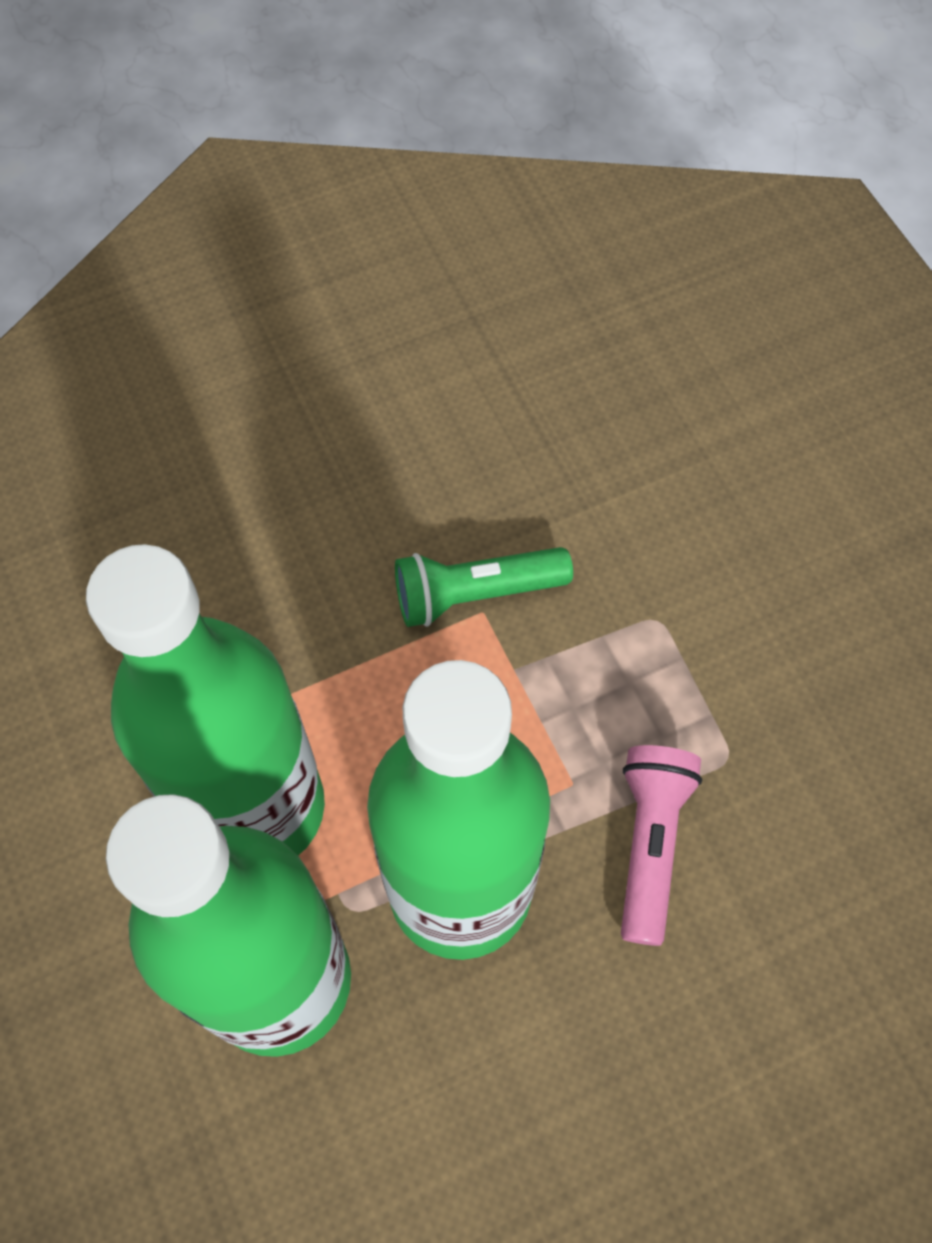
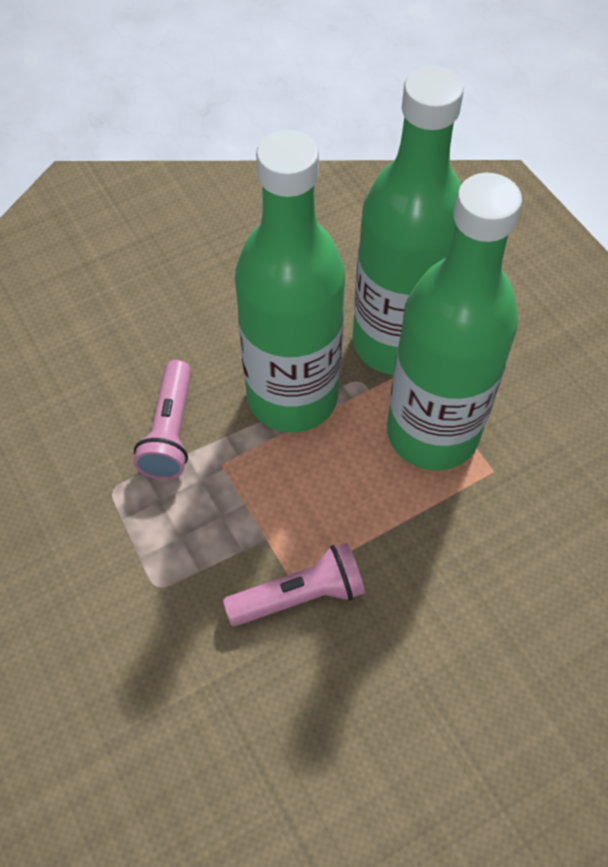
camera: 175 degrees right, 5 degrees down
(475, 593) = (300, 596): green flashlight -> pink flashlight

